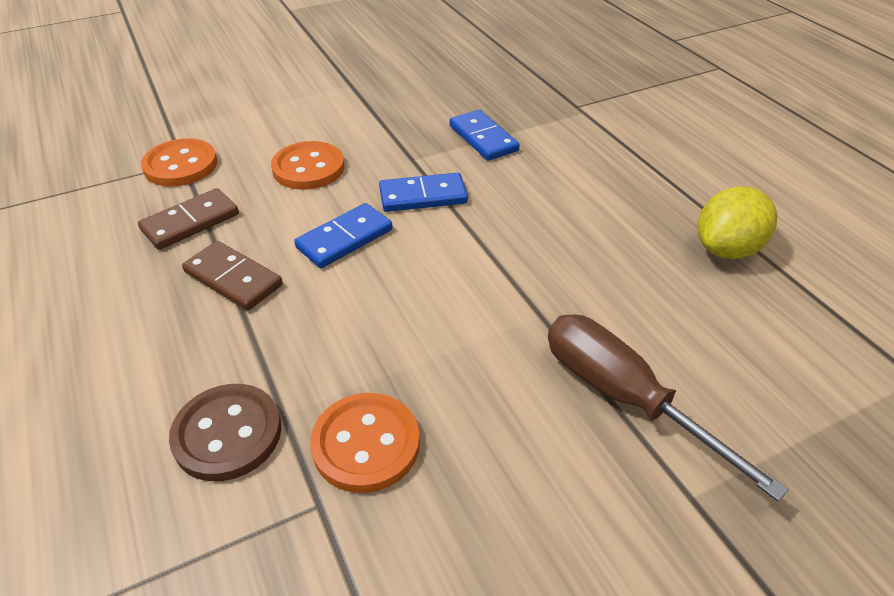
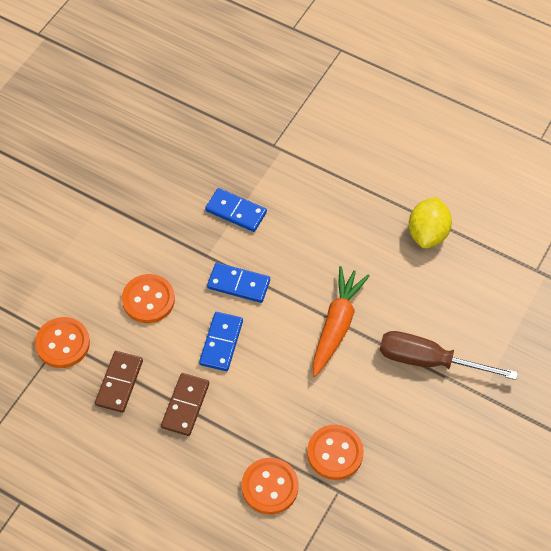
camera: 35 degrees left, 15 degrees up
(227, 434) = (270, 487): brown button -> orange button
(233, 279) = (185, 405): brown domino -> brown domino turned 75 degrees counterclockwise
(423, 196) = (238, 284): blue domino -> blue domino turned 60 degrees clockwise
(512, 288) = (336, 325): none -> orange carrot

